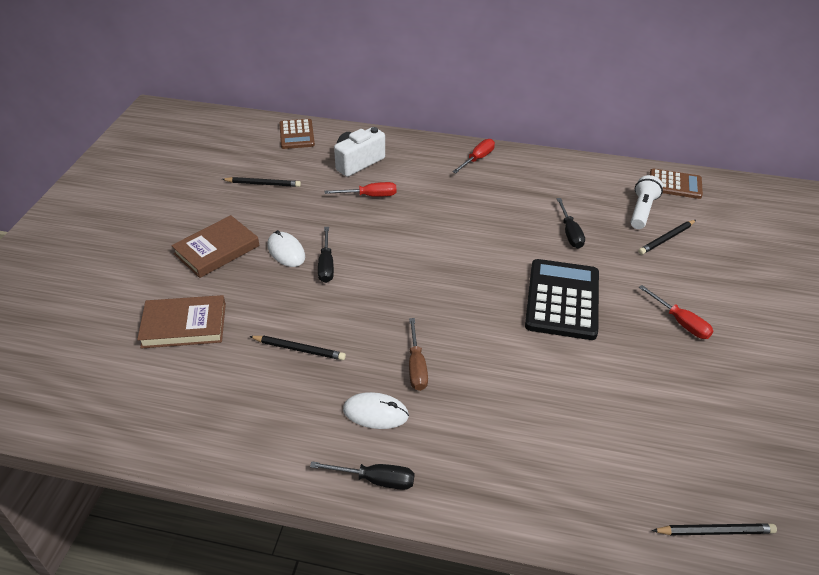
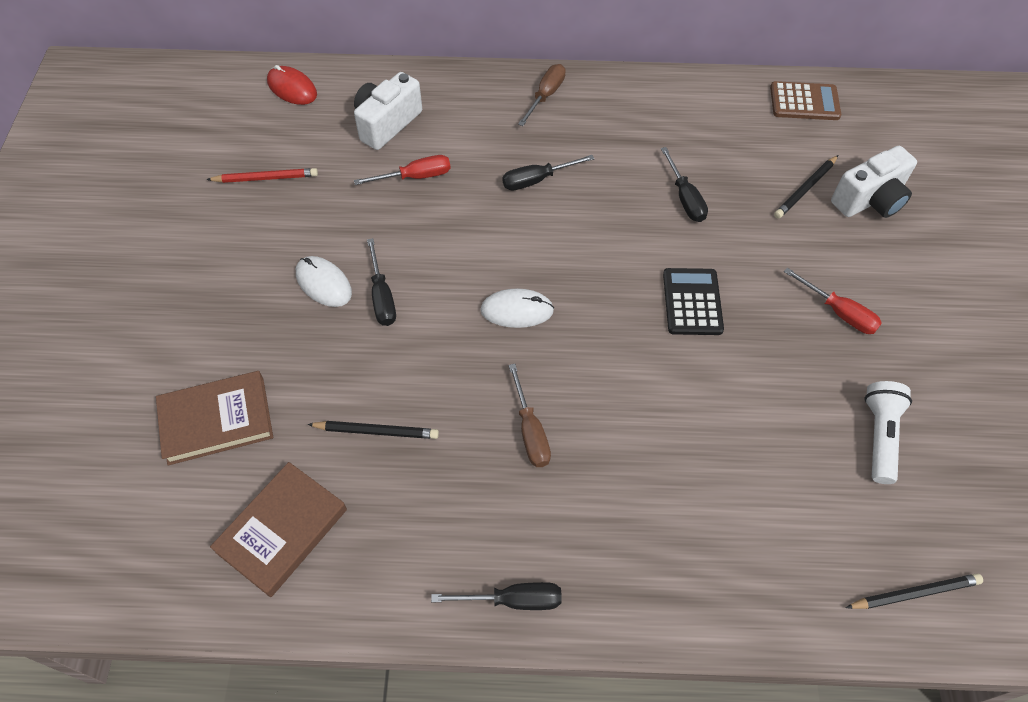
camera: 10 degrees left, 15 degrees up
(217, 250) = (229, 295): brown book -> brown book (282, 530)
(263, 184) = (266, 178): black pencil -> red pencil
(296, 135) = (292, 88): brown calculator -> red mouse
(375, 413) = (493, 507): white mouse -> white mouse (517, 310)
(459, 208) = (537, 180): none -> black screwdriver
(477, 159) = (545, 96): red screwdriver -> brown screwdriver
(562, 300) = (692, 302): black calculator -> black calculator, size x0.62
(642, 211) = (769, 150): white flashlight -> white flashlight (879, 436)
(717, 252) = (869, 200): none -> white camera

